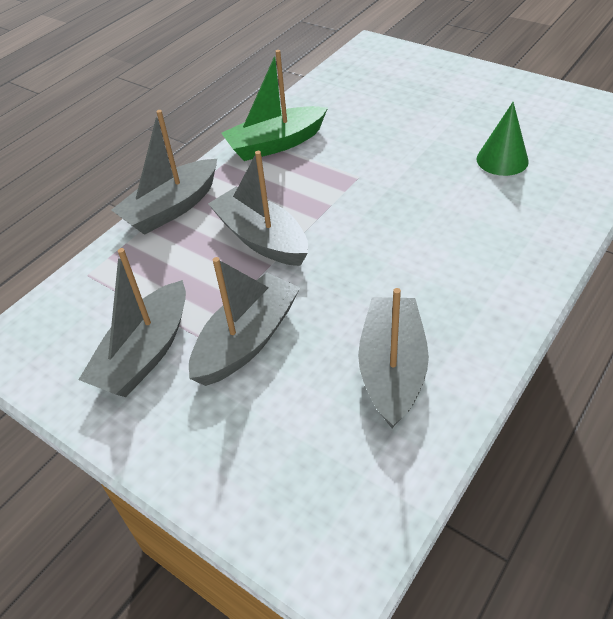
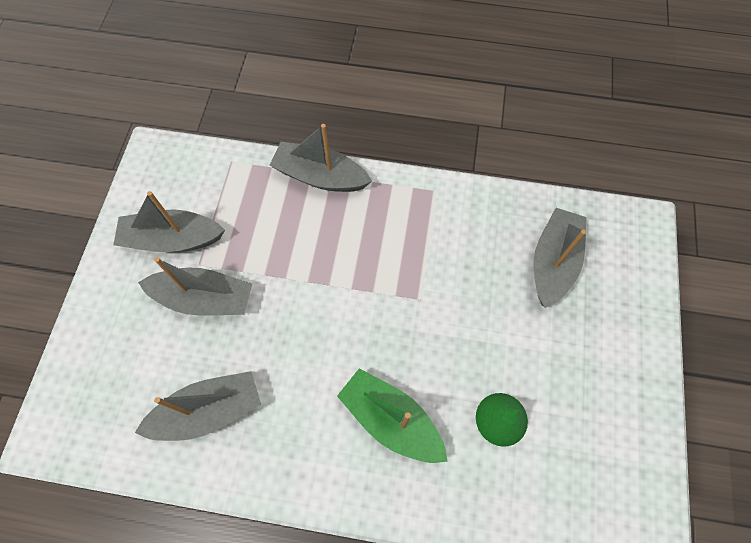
camera: 60 degrees right, 20 degrees up
(261, 238) = (311, 258): grey boat -> grey boat (553, 262)
(275, 144) = (435, 211): green boat -> green boat (391, 419)

